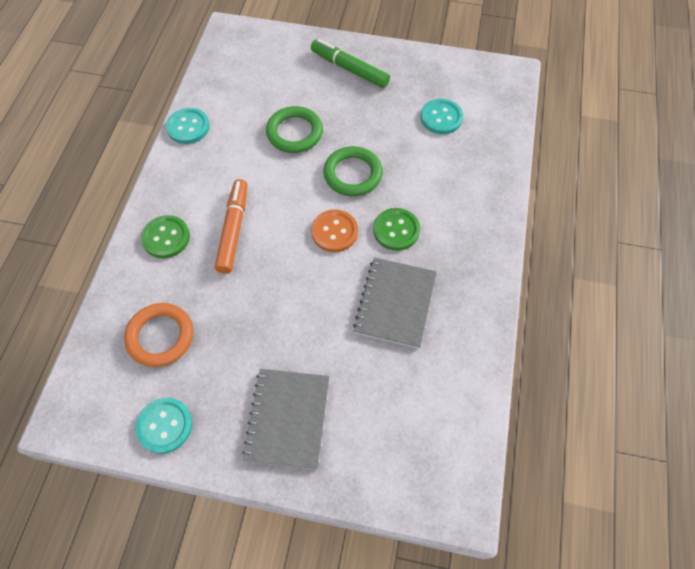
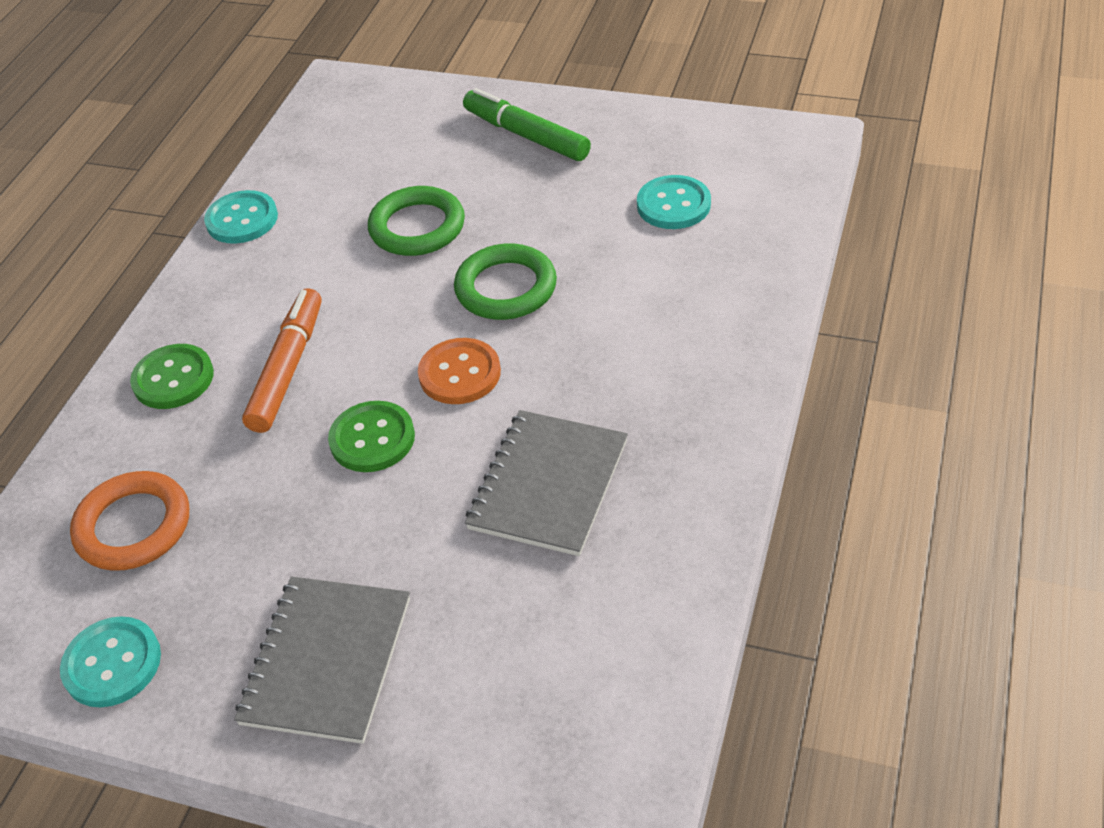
camera: 10 degrees right, 15 degrees down
(396, 230) = (568, 372): green button -> green button (372, 439)

